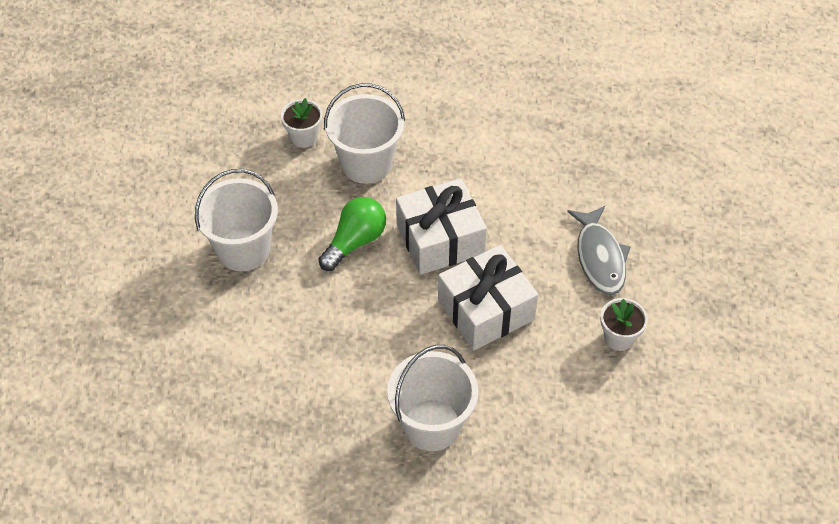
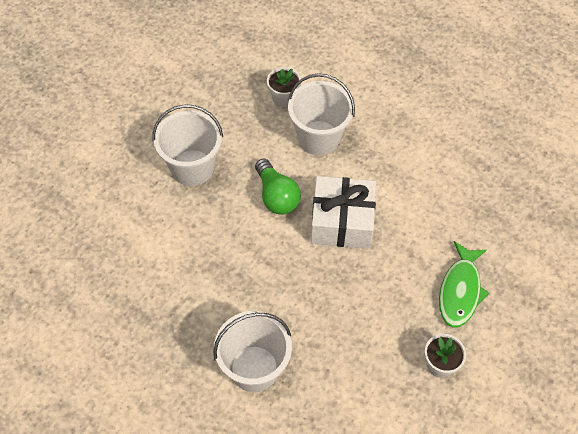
camera: 25 degrees right, 5 degrees up
(355, 241) = (276, 196): green light bulb -> green light bulb turned 90 degrees clockwise
(486, 310) = (346, 294): white gift -> none
(599, 257) = (460, 291): grey fish -> green fish

